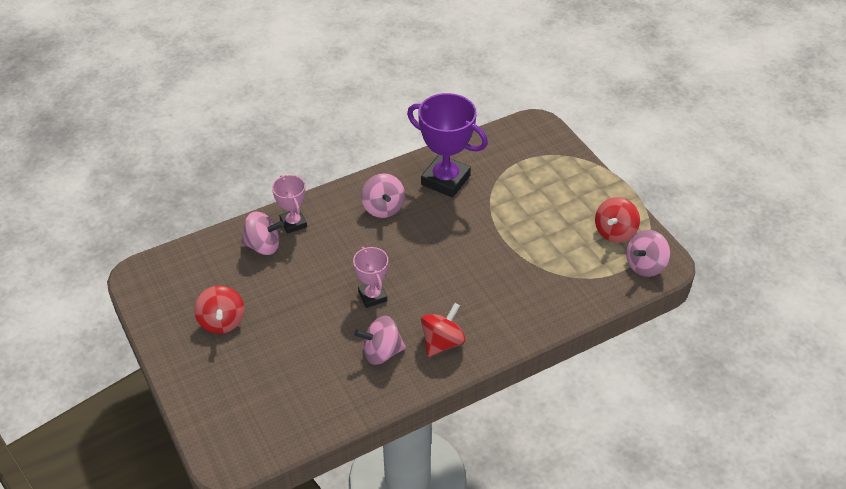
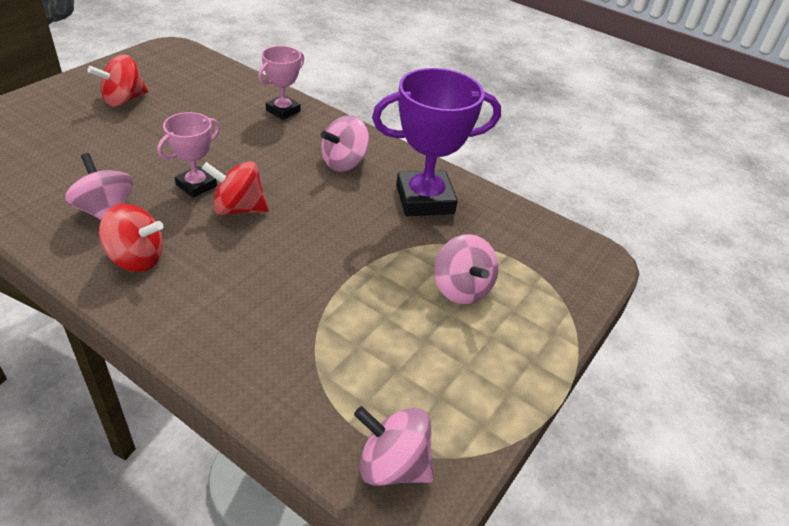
camera: 60 degrees right, 5 degrees down
(263, 246) = (240, 100): pink spinning top -> pink spinning top (461, 289)
(445, 180) = (424, 199): purple trophy -> purple trophy turned 75 degrees clockwise
(615, 232) = (445, 402): red spinning top -> red spinning top (238, 209)

